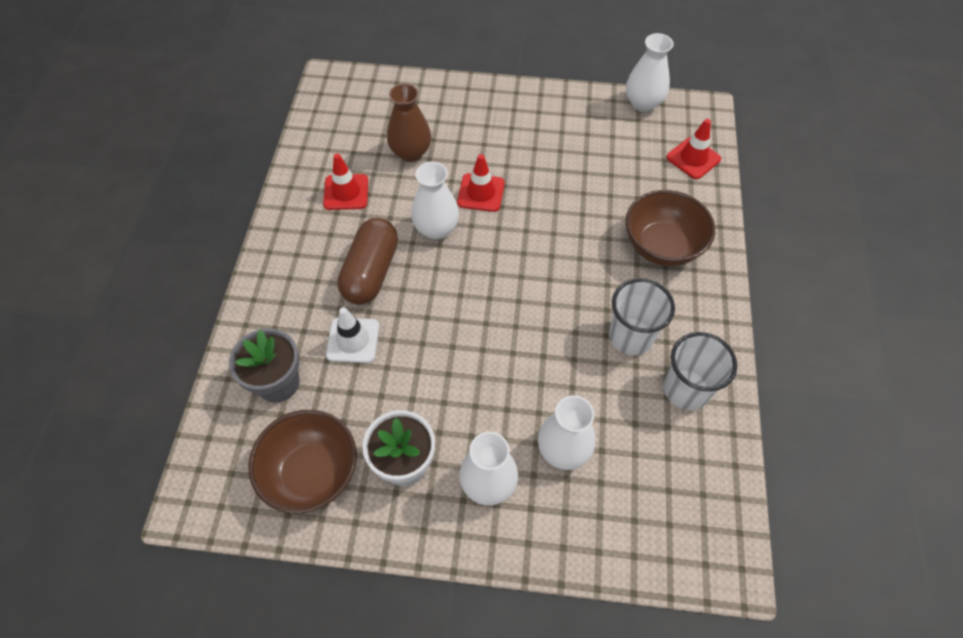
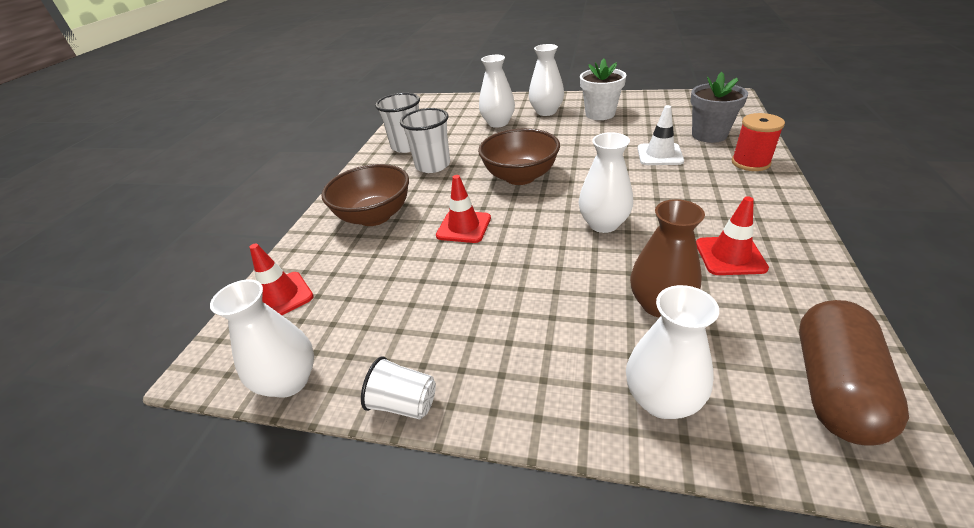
camera: 170 degrees left, 20 degrees down
(263, 317) = (750, 163): none -> red spool
(312, 473) = (660, 108): brown bowl -> brown bowl (520, 177)
(371, 272) = (663, 191): brown capsule -> brown capsule (834, 387)
(426, 99) = (661, 399): none -> white vase
(481, 193) = (554, 257): red traffic cone -> red traffic cone (464, 227)
(567, 94) = (404, 403): none -> white cup

